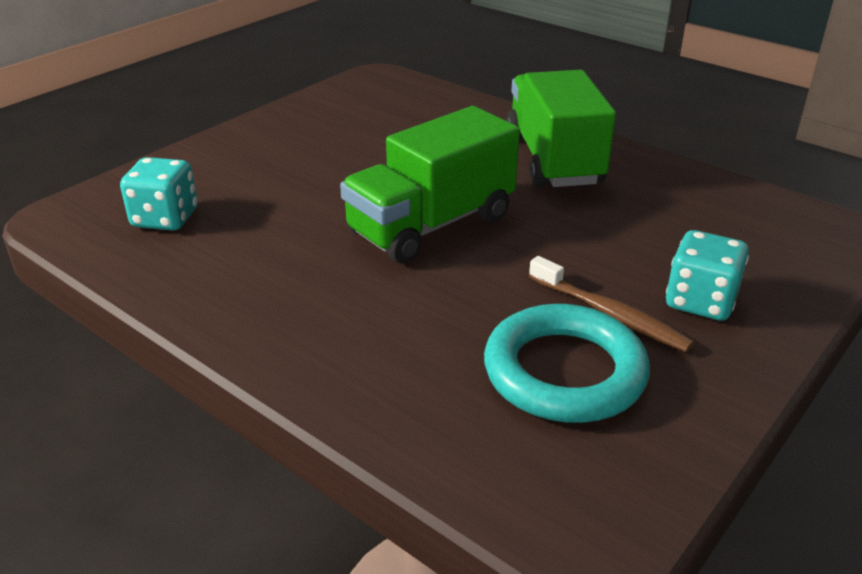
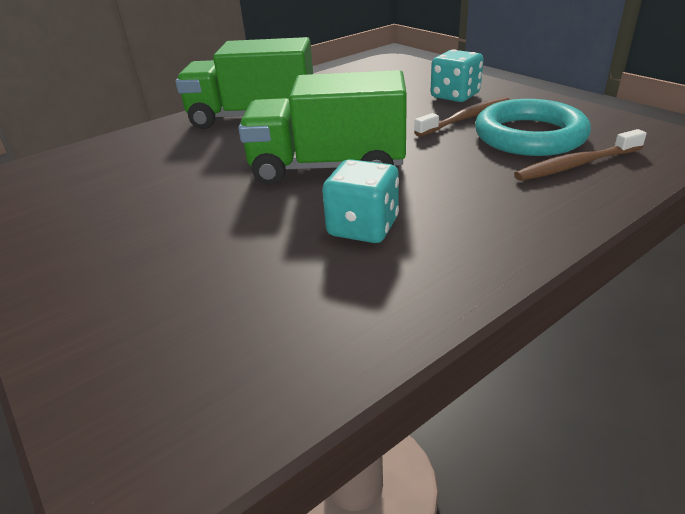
camera: 75 degrees left, 0 degrees up
(165, 218) = (223, 335): turquoise dice -> turquoise dice (363, 227)
(431, 225) = (328, 167): green truck -> green truck turned 120 degrees clockwise
(475, 411) = (577, 165): none -> brown toothbrush

